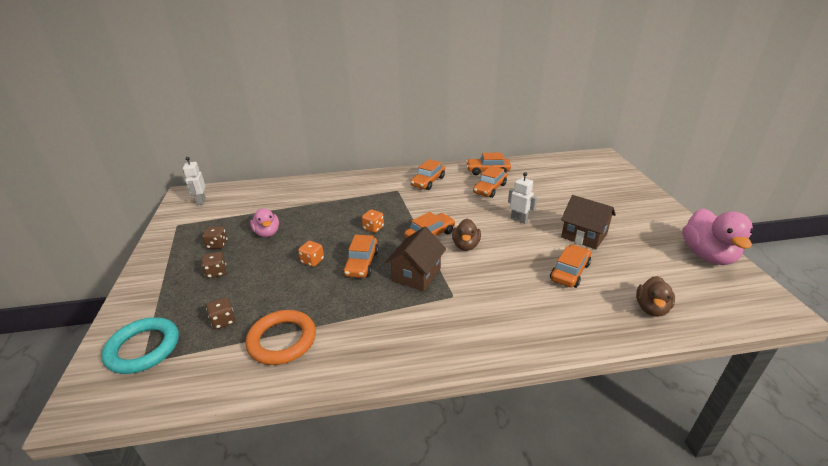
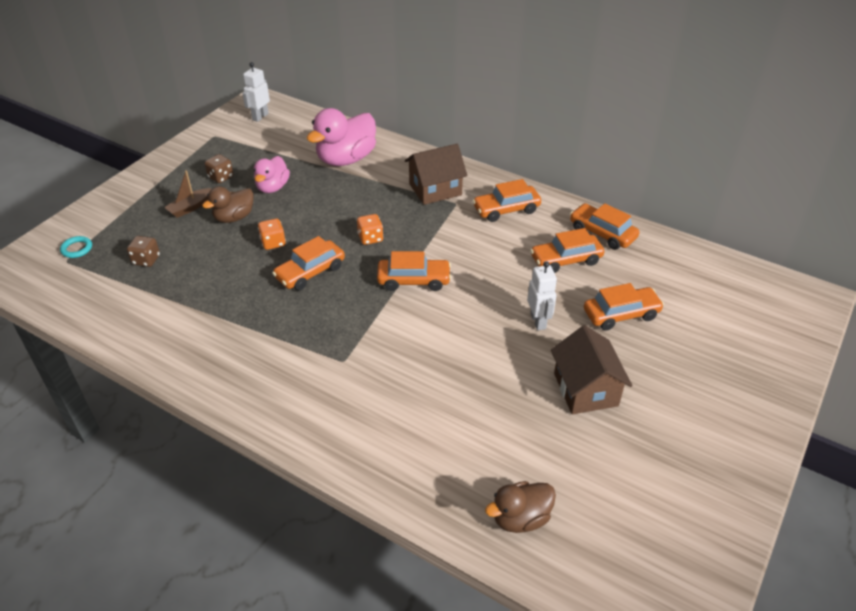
camera: 40 degrees right, 10 degrees up
(143, 348) = (77, 249): turquoise ring -> turquoise ring, size x0.45
(216, 272) = (190, 207): brown dice -> brown boat
(282, 340) = (164, 306): orange ring -> none
(416, 274) = (342, 316): brown house -> brown house (435, 189)
(465, 245) = (432, 315): brown duck -> brown duck (234, 217)
(569, 272) = (496, 418): orange car -> orange car (621, 314)
(707, 255) = (708, 520): pink duck -> pink duck (346, 159)

